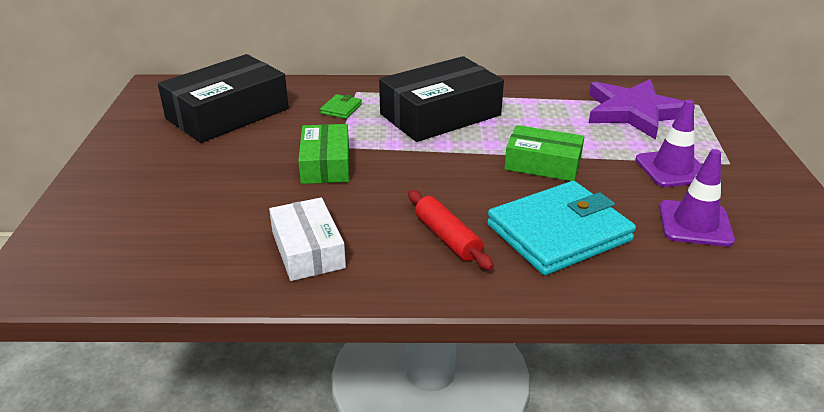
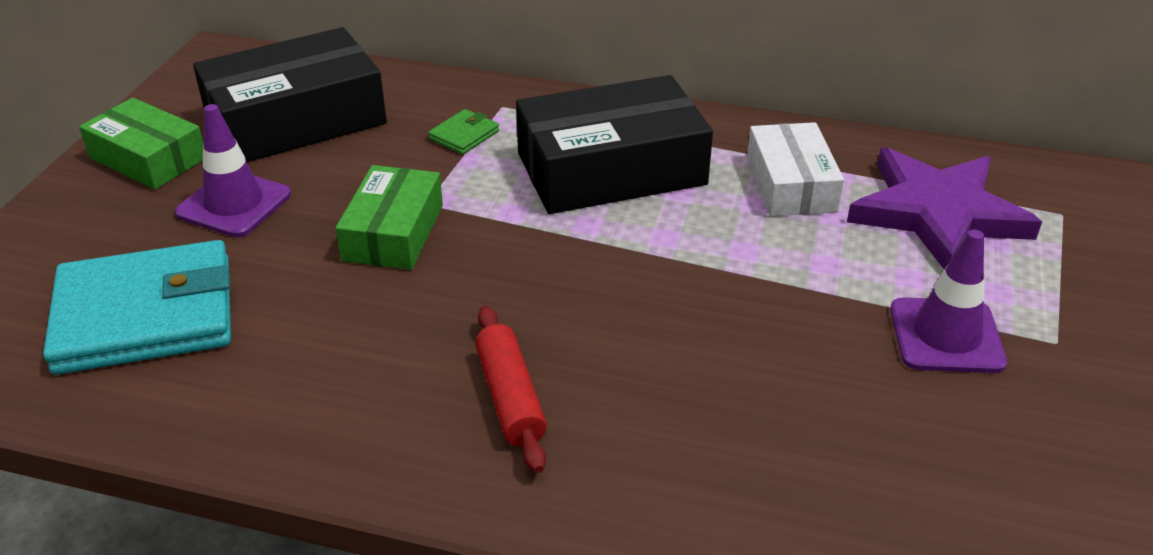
camera: 15 degrees right, 5 degrees up
(308, 250) = (296, 379): white box -> white box (790, 184)
(543, 164) = (730, 288): green box -> green box (148, 158)
(559, 233) = (690, 423): turquoise wallet -> turquoise wallet (146, 315)
(695, 224) = (929, 450): purple traffic cone -> purple traffic cone (234, 204)

